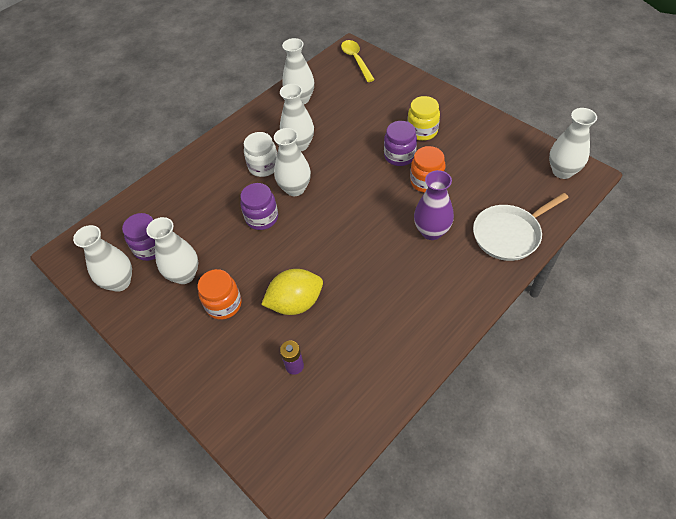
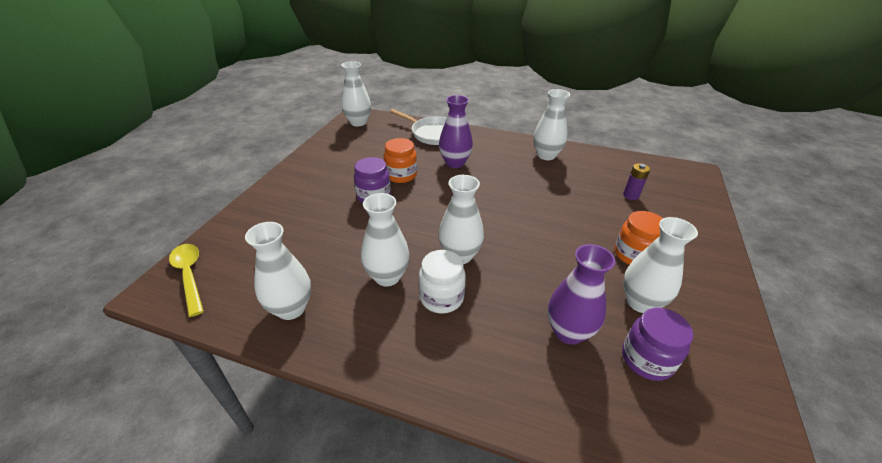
camera: 120 degrees left, 15 degrees down
(120, 282) = (716, 366): white vase -> white vase (546, 155)
(195, 219) = (568, 332): none -> purple vase
(262, 218) = (517, 267): purple jar -> none
(295, 303) = (583, 211): yellow lemon -> none
(356, 60) = (189, 275): yellow spoon -> yellow spoon turned 105 degrees clockwise
(422, 131) = (331, 190): yellow jar -> none

